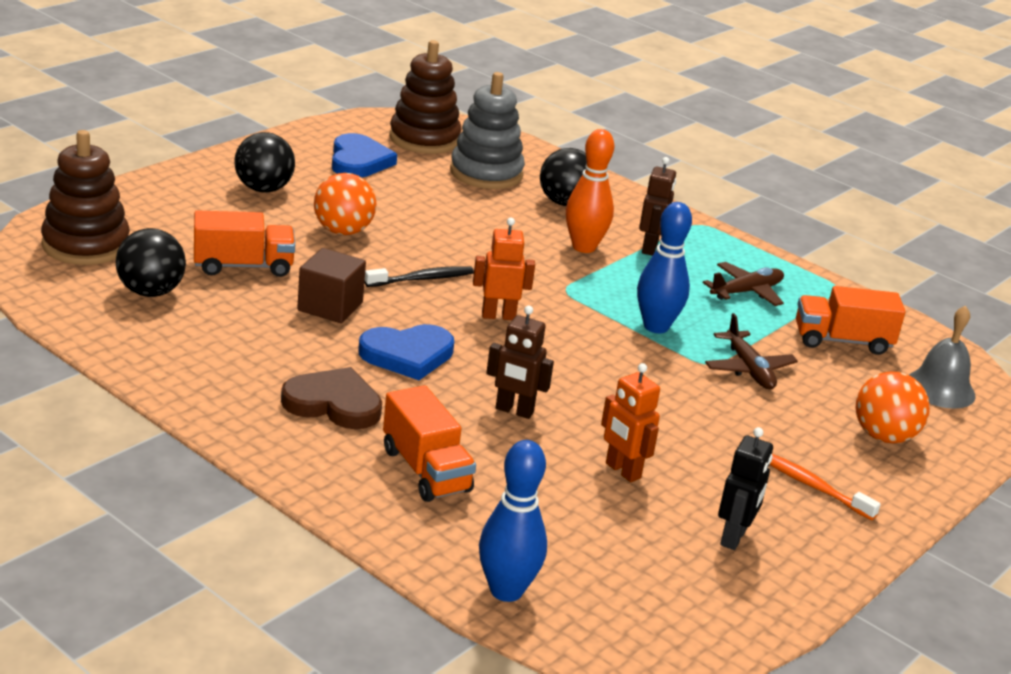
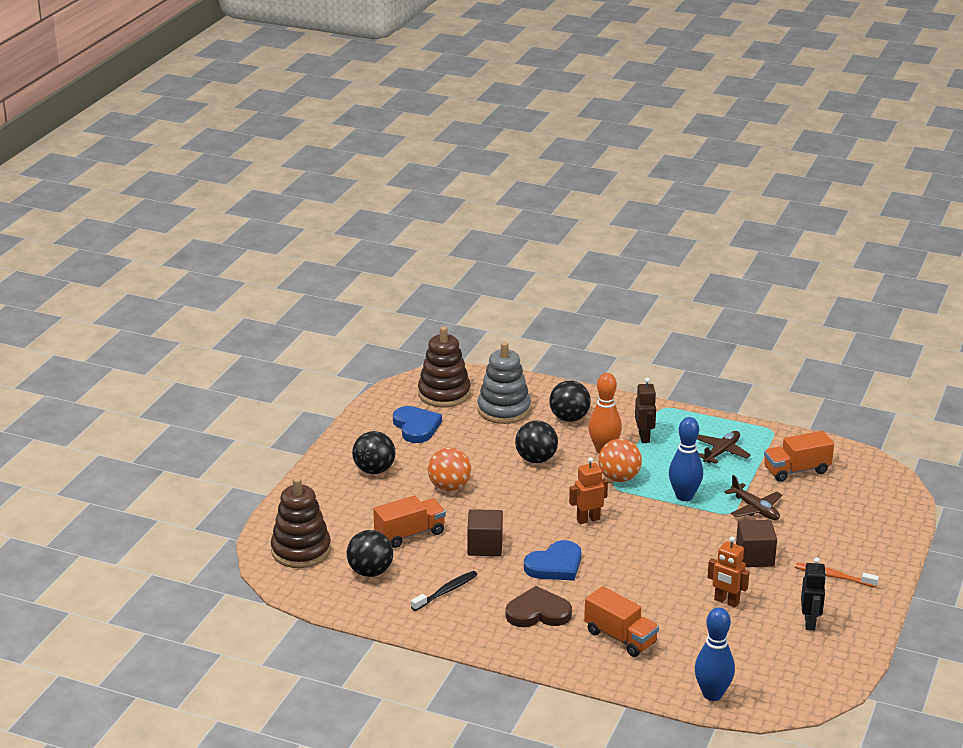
camera: 15 degrees left, 0 degrees up
(422, 279) = (524, 507): black toothbrush -> black toothbrush (446, 591)
(483, 233) = (536, 459): none -> black ball
(514, 411) = (642, 582): brown robot -> none
(707, 427) = (754, 557): none -> brown cube
(883, 436) = (854, 530): orange ball -> orange ball (619, 478)
(940, 388) = (869, 486): grey bell -> none

